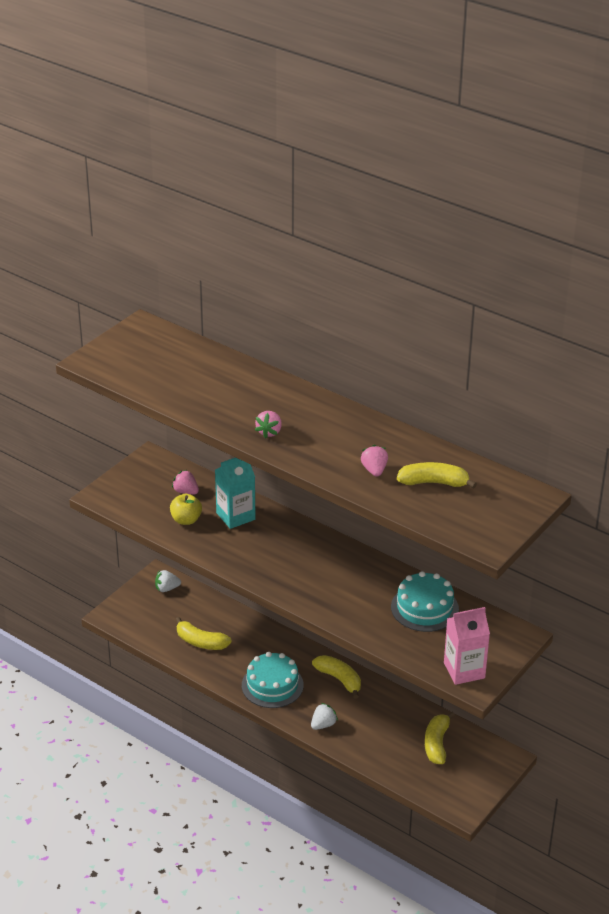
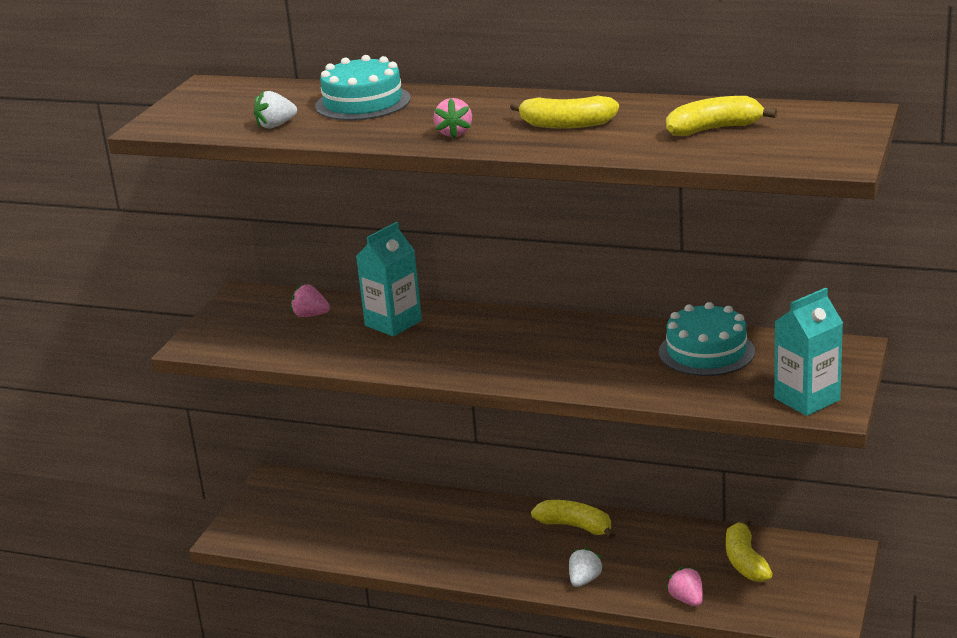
camera: 15 degrees left, 10 degrees down
(167, 588) = (291, 489): white strawberry -> white strawberry (275, 125)
(186, 520) = (328, 341): yellow apple -> none
(201, 642) = (368, 534): yellow banana -> yellow banana (566, 125)
(272, 685) = (491, 555): turquoise cake -> turquoise cake (363, 103)
(374, 470) = (625, 135): pink strawberry -> pink strawberry (687, 600)
(464, 670) = (807, 399): pink carton -> turquoise carton

